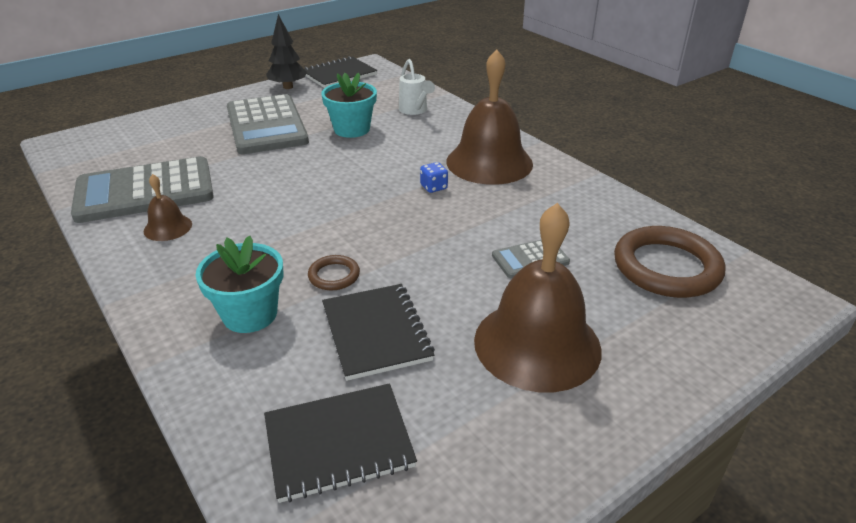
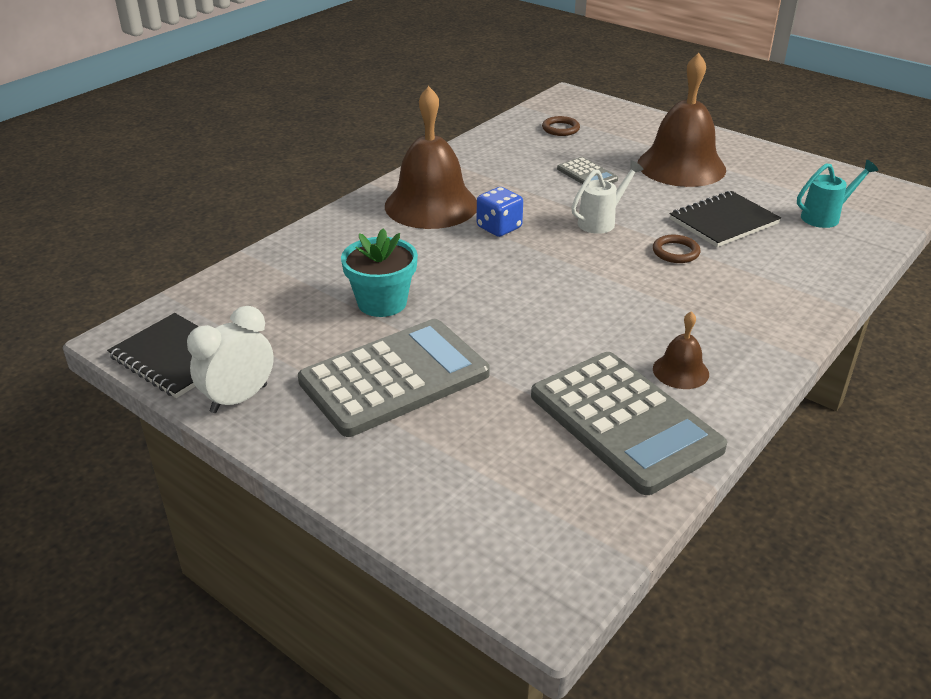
camera: 105 degrees left, 0 degrees up
(250, 314) = (755, 279): turquoise flower pot -> none
(288, 87) = (239, 399): black tree -> white clock
(339, 443) = (826, 217): black notebook -> turquoise watering can
(415, 111) = (309, 266): white watering can -> white watering can (601, 221)
(433, 187) = (499, 228): blue dice -> blue dice, size x1.52
(666, 267) = (560, 129): brown ring -> brown ring, size x0.48

